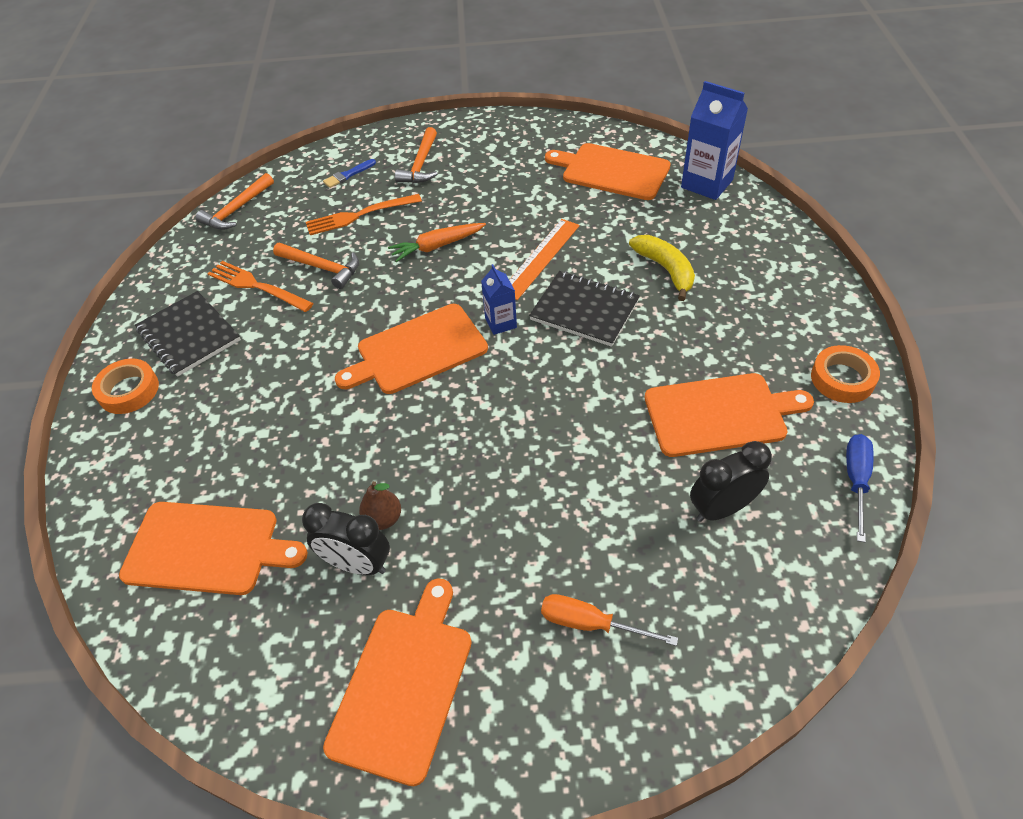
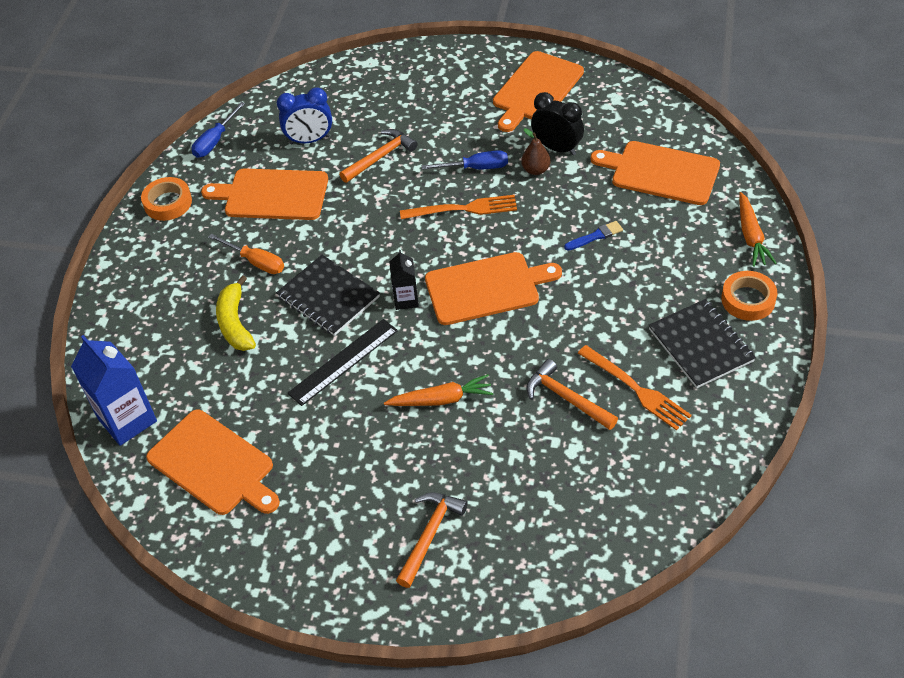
camera: 165 degrees left, 0 degrees up
(105, 471) = (751, 236): none -> orange carrot
(237, 210) = (667, 509): orange hammer -> orange hammer (380, 157)
(348, 175) = (524, 539): blue brush -> blue brush (595, 236)
(359, 215) = (519, 464): orange fork -> orange fork (464, 209)
(467, 506) = (476, 168): none -> blue screwdriver
(500, 323) = (406, 300): blue carton -> black carton
(540, 258) = (343, 361): orange ruler -> black ruler
(591, 624) = (420, 99): orange screwdriver -> orange screwdriver (256, 262)
(722, 508) = (309, 140): black clock -> blue clock

